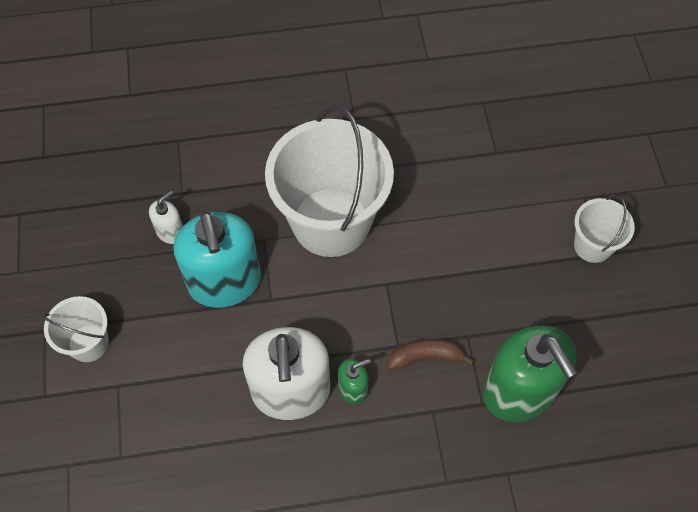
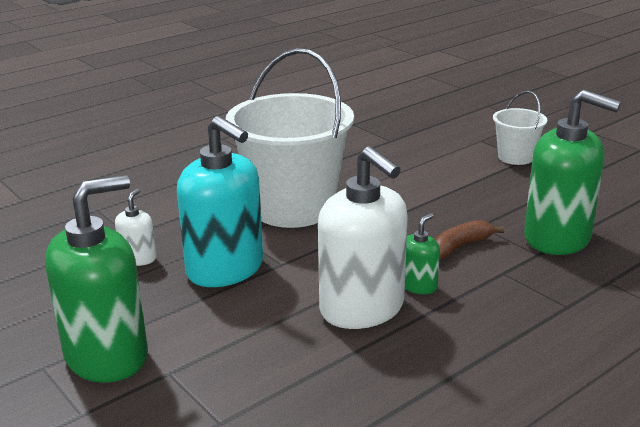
camera: 30 degrees left, 35 degrees down
(88, 343) = (107, 356): white bucket -> green soap dispenser

